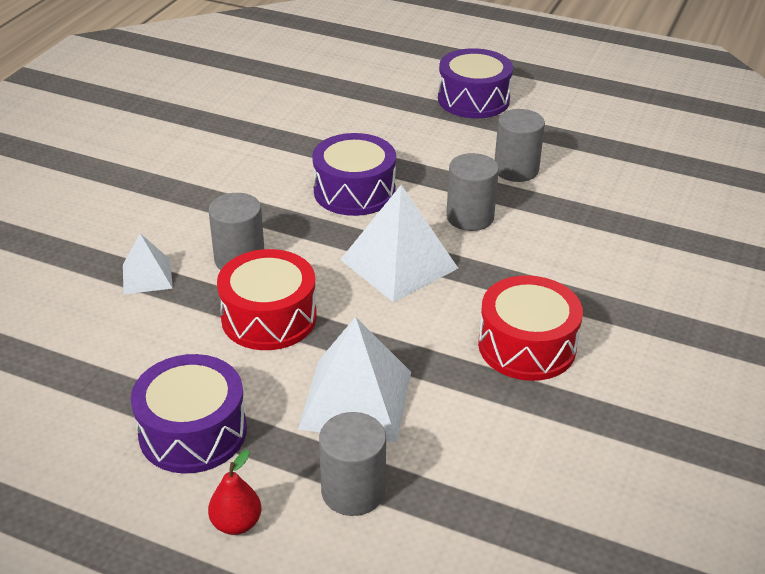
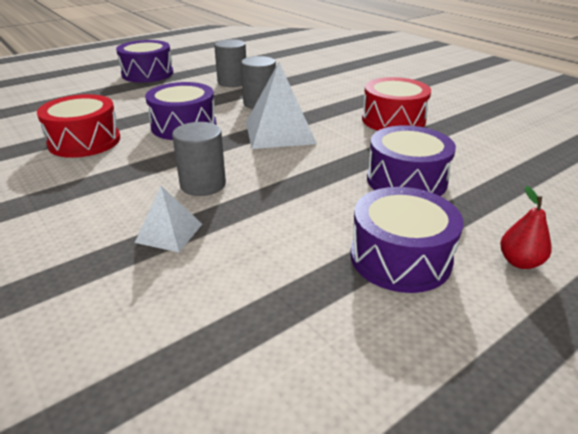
camera: 60 degrees left, 5 degrees down
(269, 317) = (288, 190): red drum -> red drum (84, 141)
(353, 491) = (499, 204): grey cylinder -> none
(356, 400) = (406, 180): white pyramid -> purple drum

